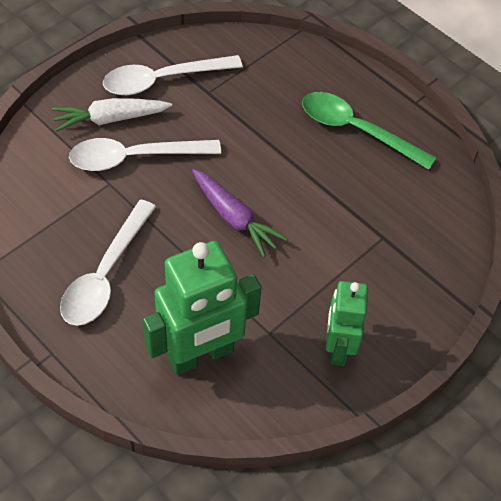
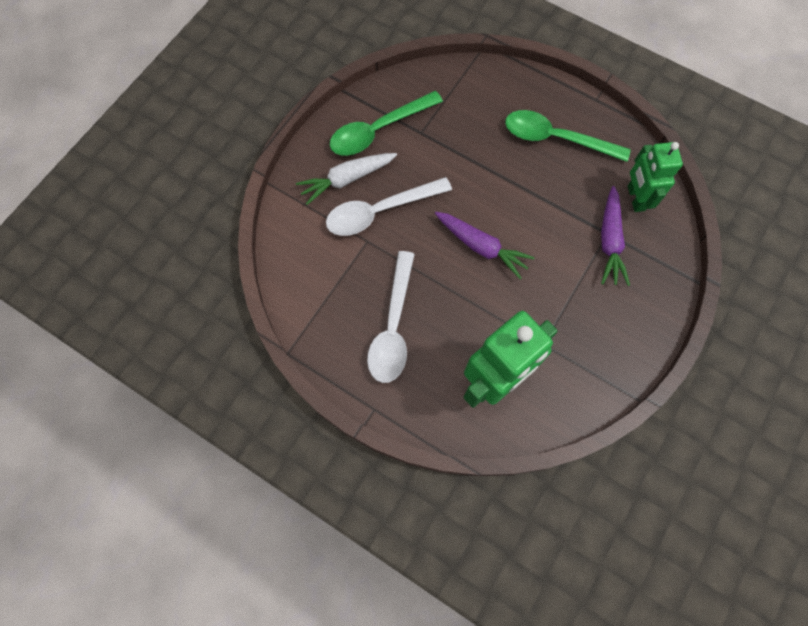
camera: 10 degrees left, 15 degrees up
(162, 80) = (378, 130): white spoon -> green spoon
(338, 348) = (602, 343): green robot -> green robot (635, 198)
(383, 245) = (609, 241): none -> purple carrot

